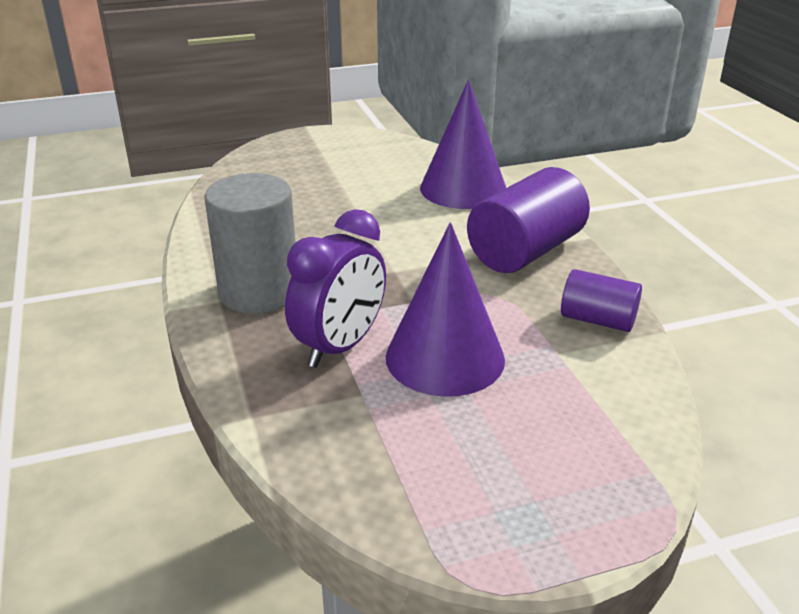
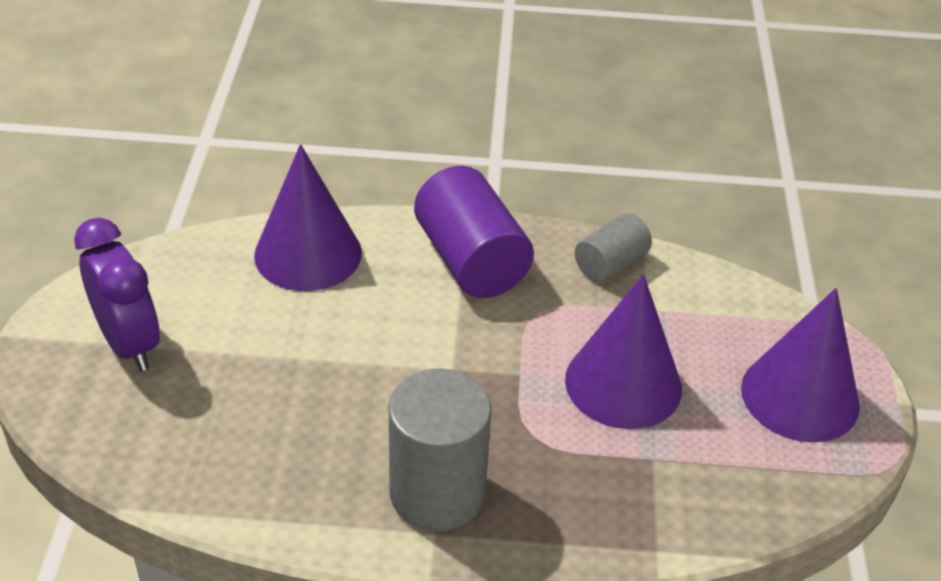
camera: 70 degrees left, 10 degrees up
(340, 346) = (572, 453): purple clock -> purple clock (129, 344)
(522, 482) = (800, 396): none -> purple cone
(598, 320) = (610, 264): purple cylinder -> grey cylinder

